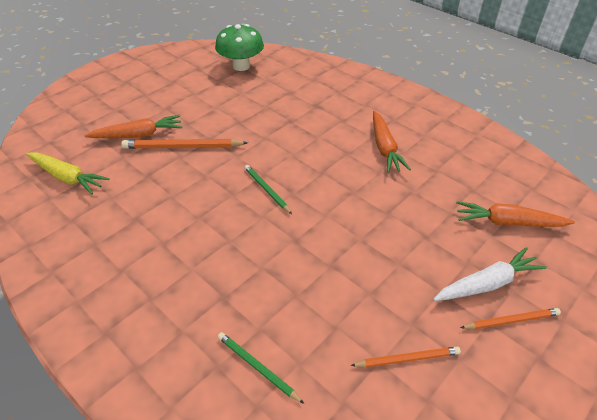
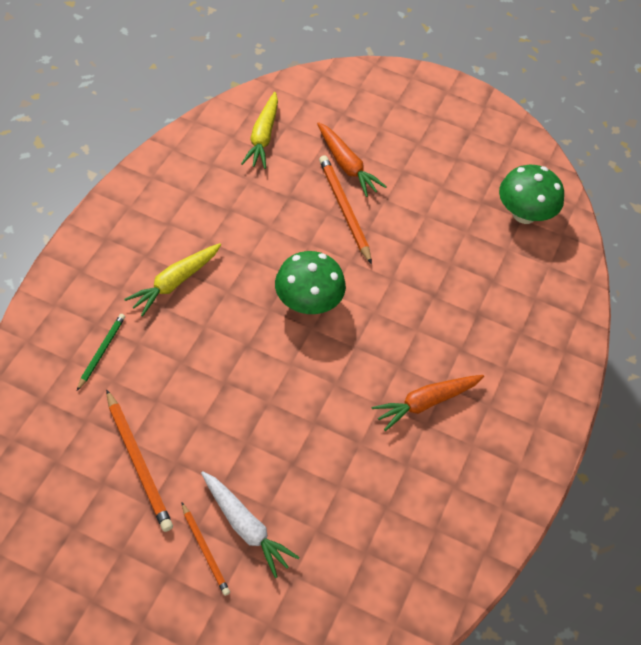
camera: 65 degrees right, 10 degrees up
(198, 280) = (175, 282): none -> yellow carrot
(266, 190) = (308, 303): green pencil -> green mushroom
(407, 358) = (138, 463): orange pencil -> orange pencil, size x1.63
(508, 222) = (344, 547): orange carrot -> none

